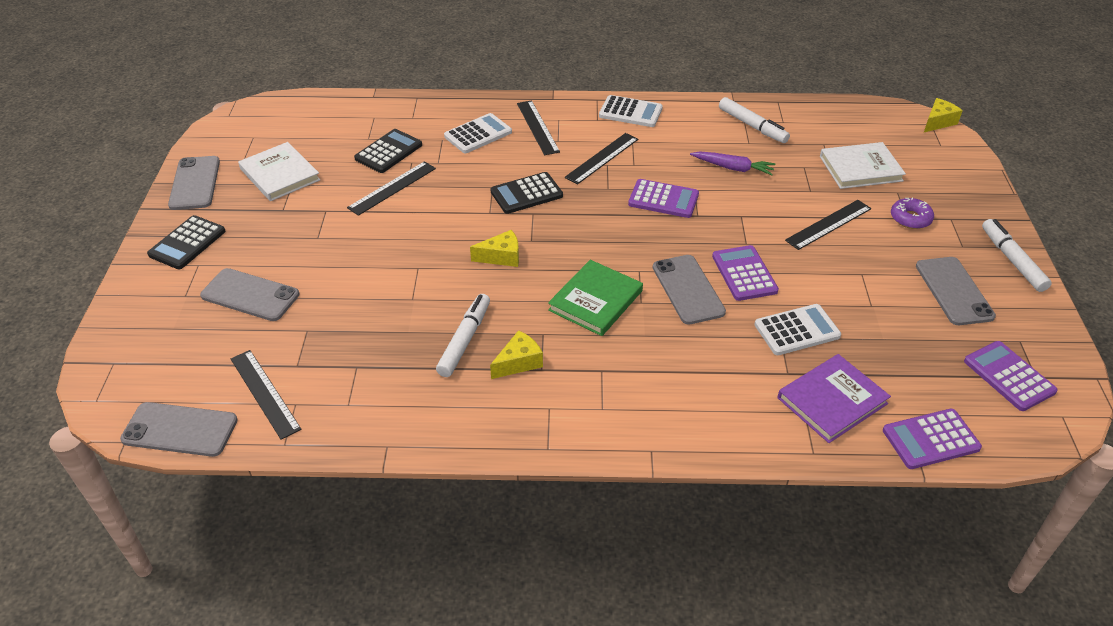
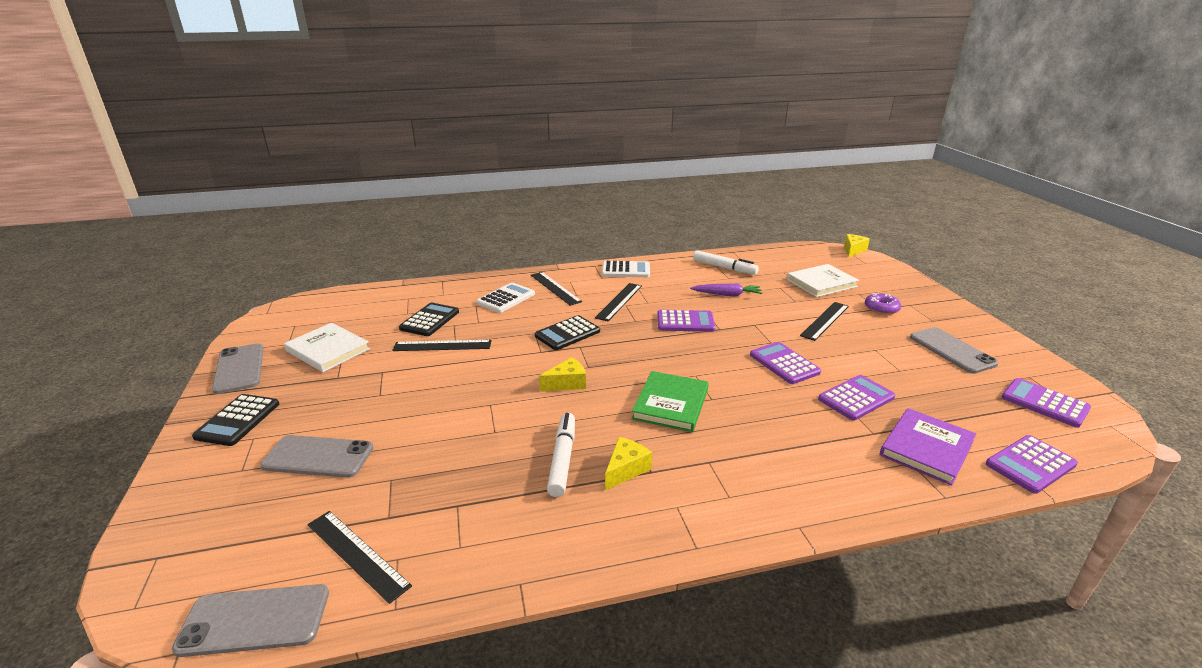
camera: 15 degrees left, 15 degrees down
(392, 188) = (442, 346): black ruler -> black ruler turned 60 degrees clockwise
(688, 289) = (746, 382): grey phone -> none
(797, 330) = (856, 398): white calculator -> purple calculator
(1012, 260) = (974, 324): white marker -> none

